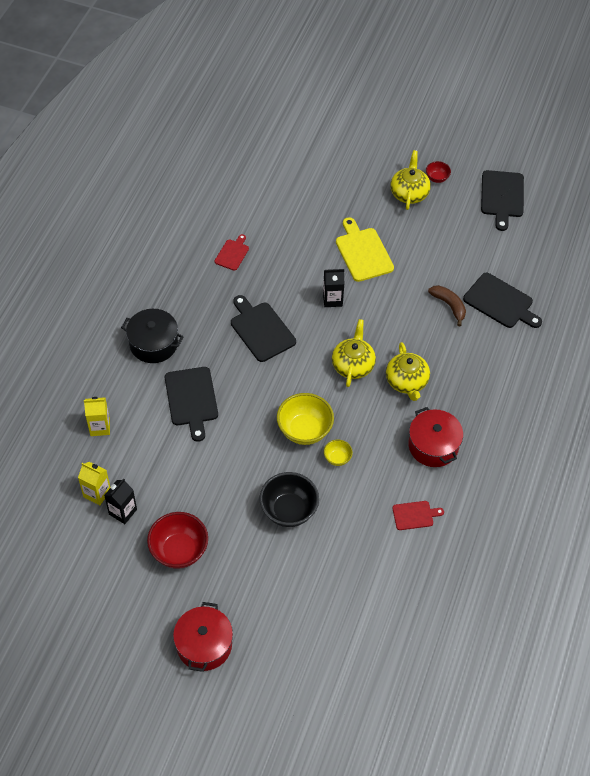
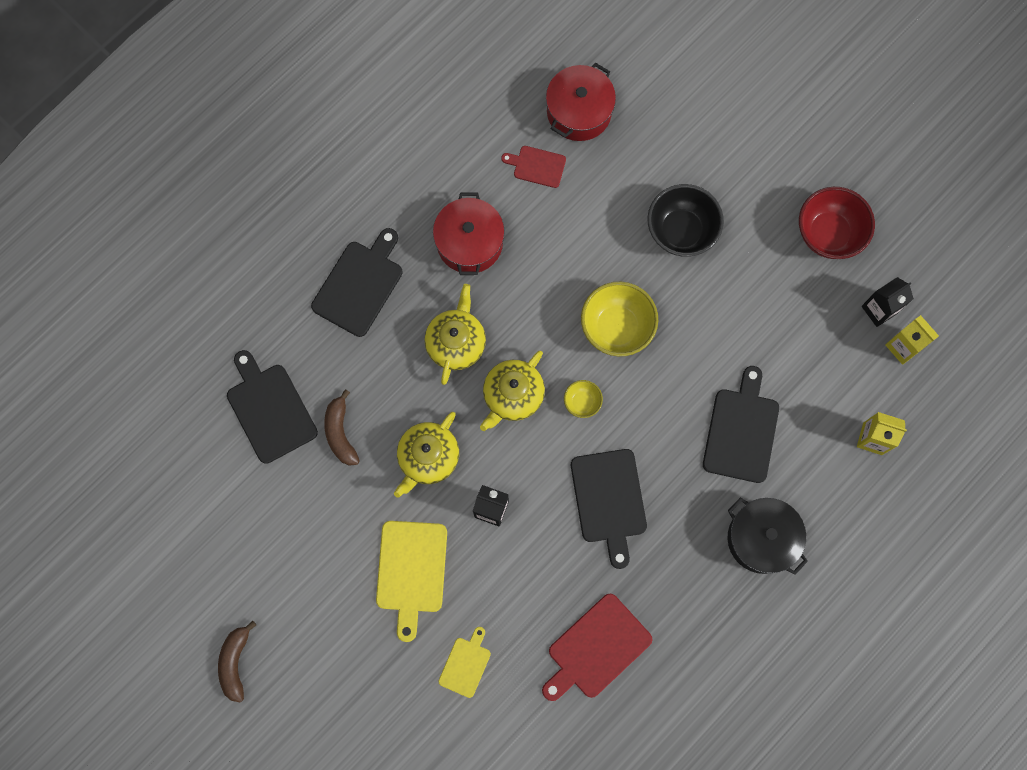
camera: 155 degrees left, 20 degrees up
(204, 645) = (838, 116): red pot -> red pot (579, 112)
(232, 253) = (596, 649): red cutting board -> red cutting board, size x1.75
(306, 221) = (465, 664): none -> yellow cutting board
(337, 458) = (593, 274): yellow bowl -> yellow bowl (582, 402)
(409, 193) = (291, 652): yellow teapot -> yellow teapot (428, 458)
(437, 178) = (235, 662): red bowl -> brown banana
(502, 196) = (161, 586): black cutting board -> black cutting board (359, 285)

